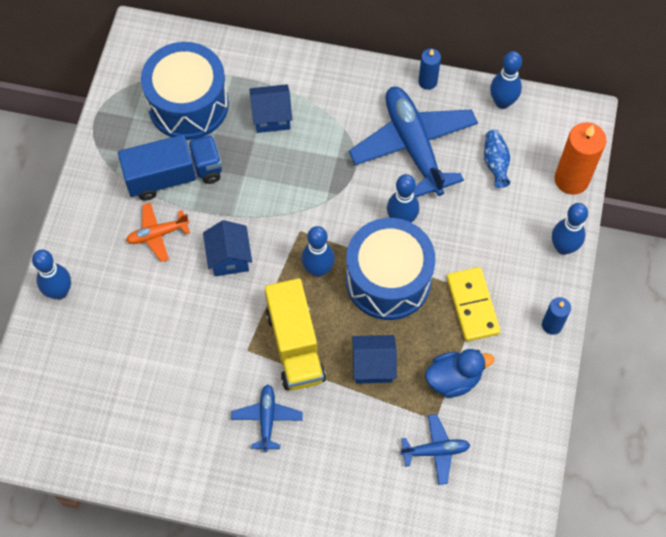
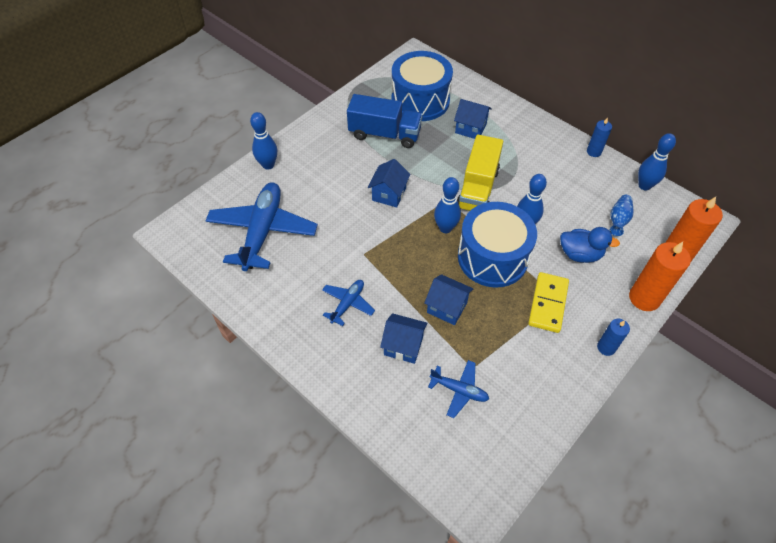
camera: 30 degrees right, 10 degrees down
(157, 234) = (351, 161): orange plane -> none
(295, 345) = (398, 267): yellow truck -> yellow truck (477, 189)
(353, 434) = (403, 346): none -> blue house
(413, 146) = (561, 184): blue plane -> blue plane (263, 231)
(453, 379) = (503, 347): blue duck -> blue duck (580, 254)
(563, 247) = (644, 298): blue bowling pin -> orange candle

